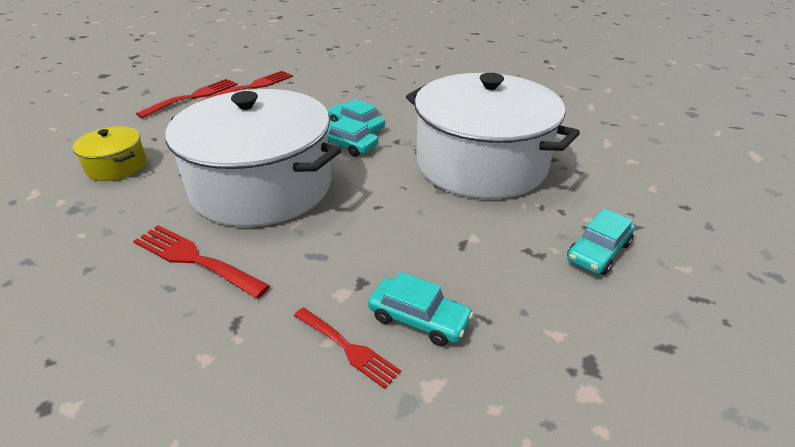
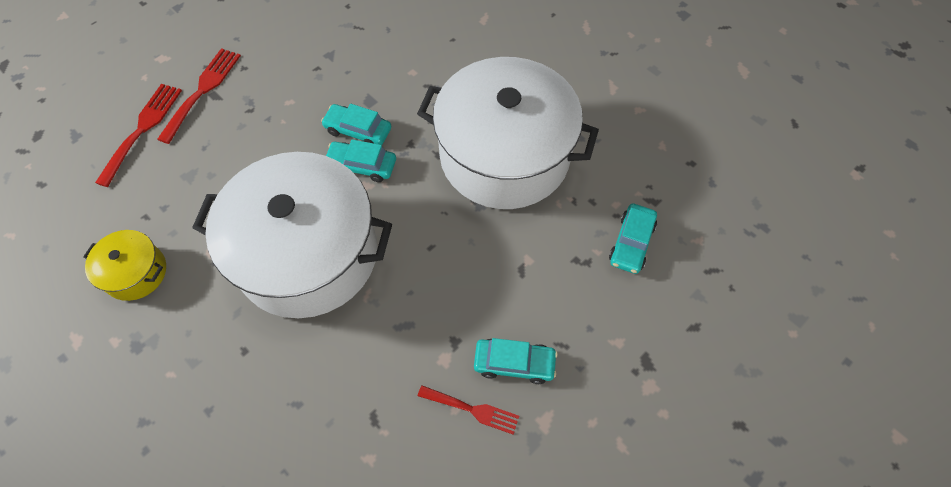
camera: 20 degrees left, 25 degrees up
(194, 259) = (299, 366): red fork -> none

